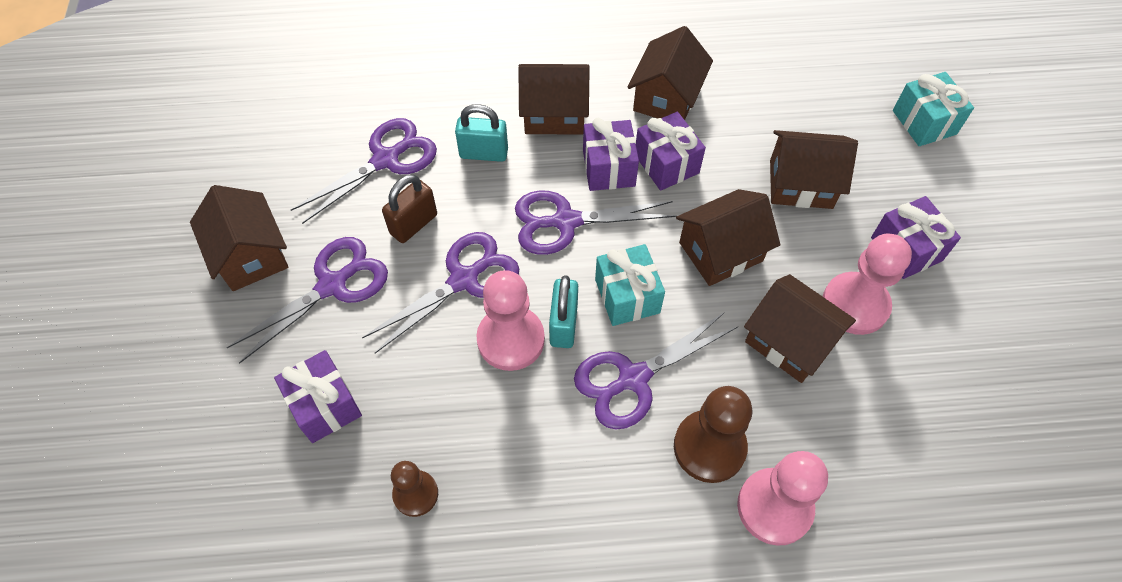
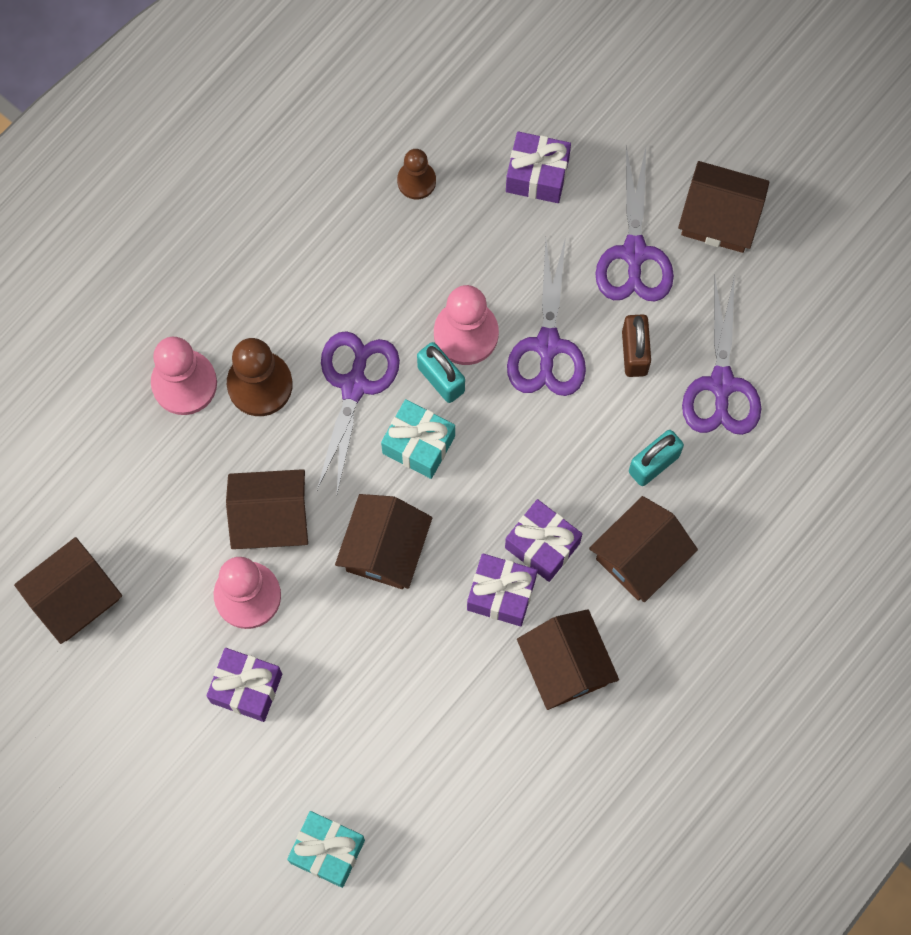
camera: 135 degrees right, 15 degrees up
(566, 222) = (525, 464): purple scissors -> none
(801, 184) = (377, 677): brown house -> brown house (74, 598)

